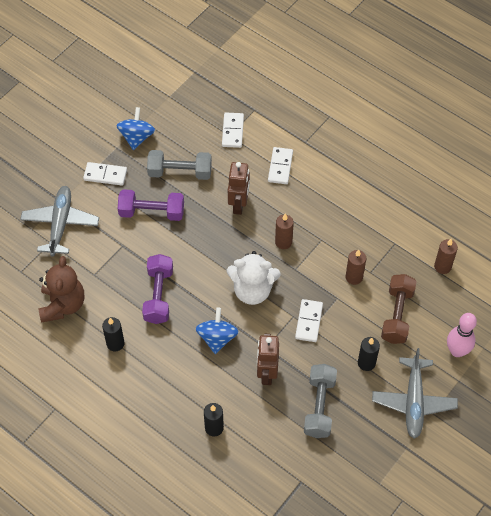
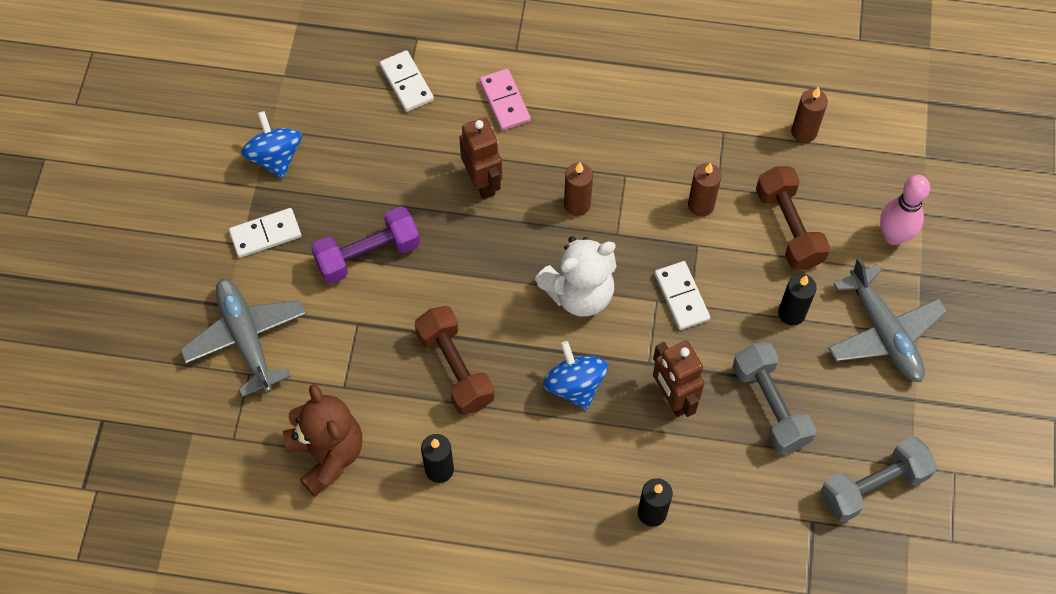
camera: 30 degrees left, 5 degrees up
(158, 295) = (455, 368): purple dumbbell -> brown dumbbell
(180, 172) = (370, 177): grey dumbbell -> grey dumbbell (873, 486)
(280, 167) = (504, 101): white domino -> pink domino

